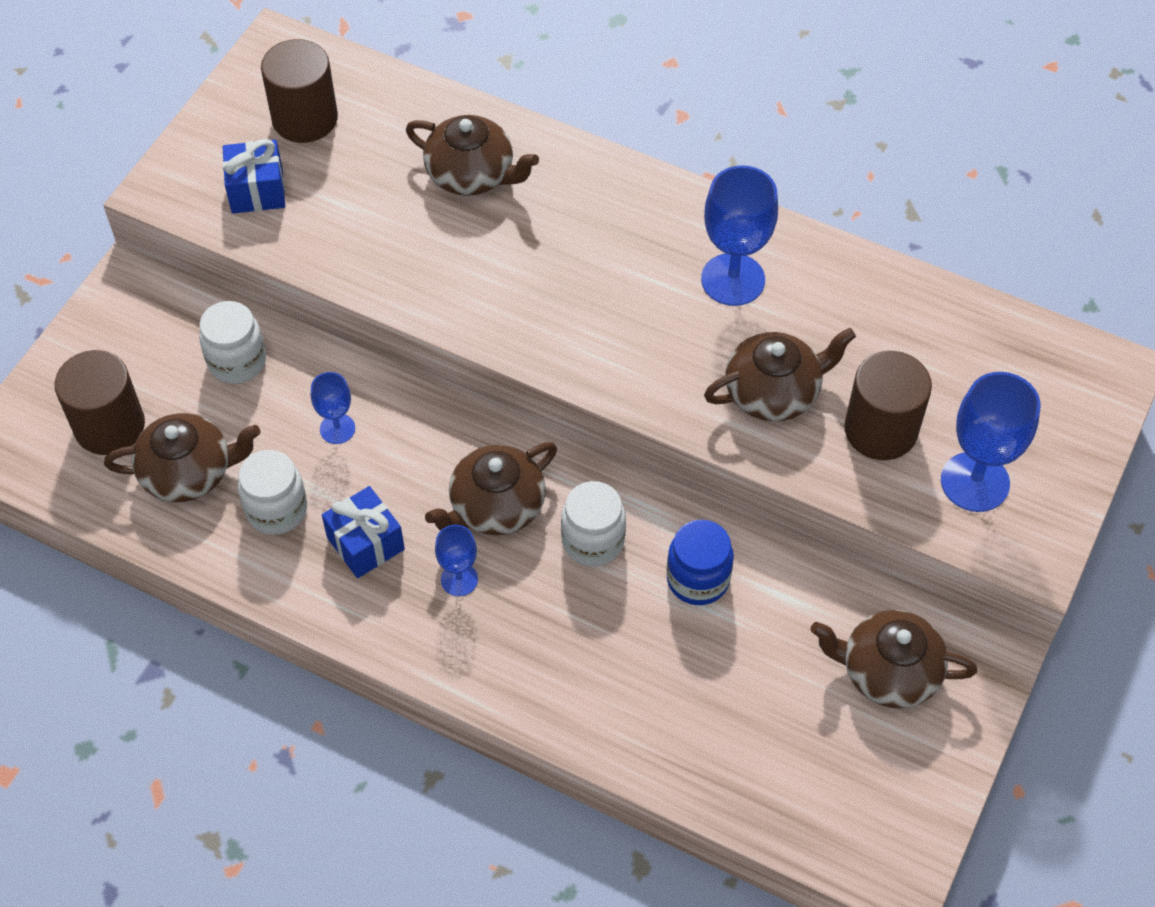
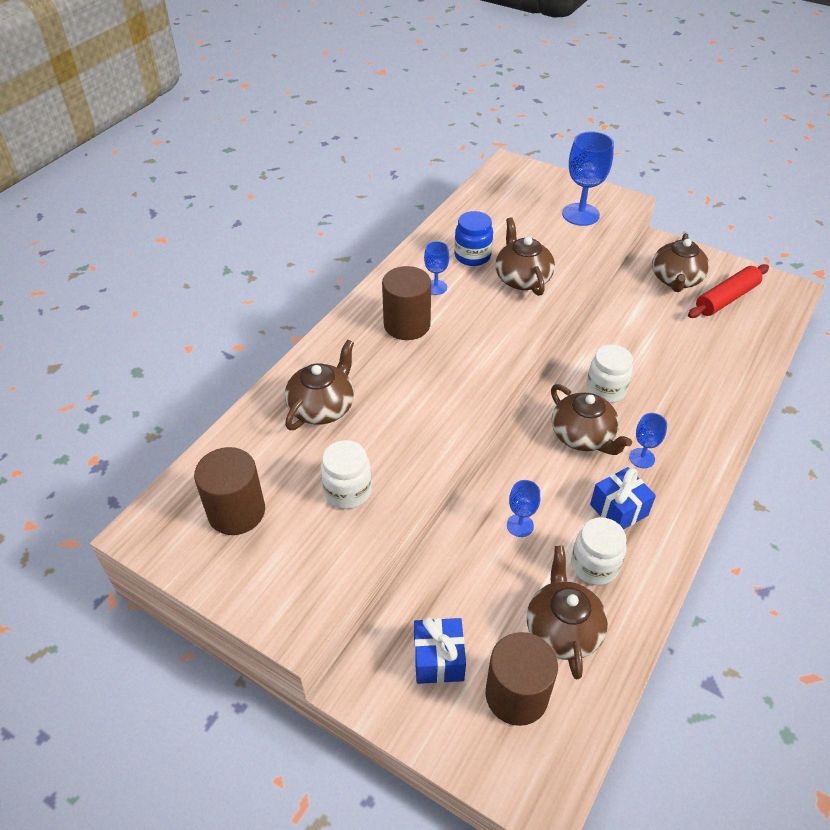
camera: 85 degrees left, 10 degrees down
(237, 361) = (453, 594): white jar -> white jar (348, 491)
(257, 191) = (310, 547): blue gift -> blue gift (438, 659)
(698, 579) = (627, 346): blue jar -> blue jar (472, 256)
(733, 280) = (436, 287): blue goblet -> blue goblet, size x0.55
(848, 750) = (726, 298): none -> red rolling pin
(880, 430) = (548, 242): brown cylinder -> brown cylinder (407, 325)

